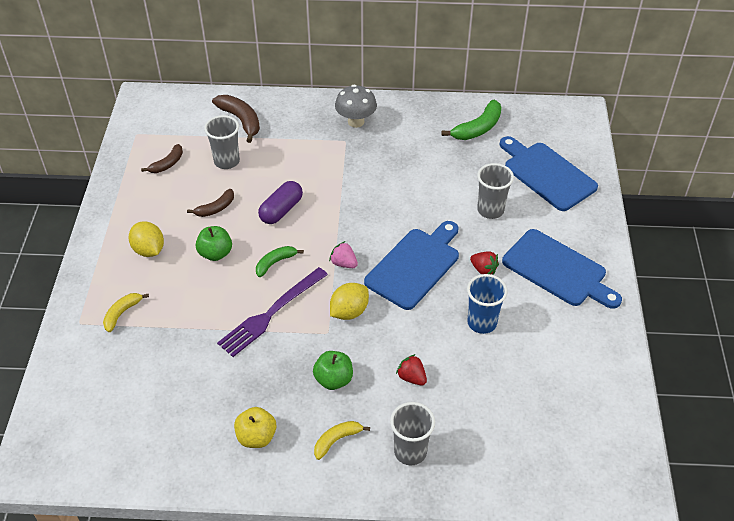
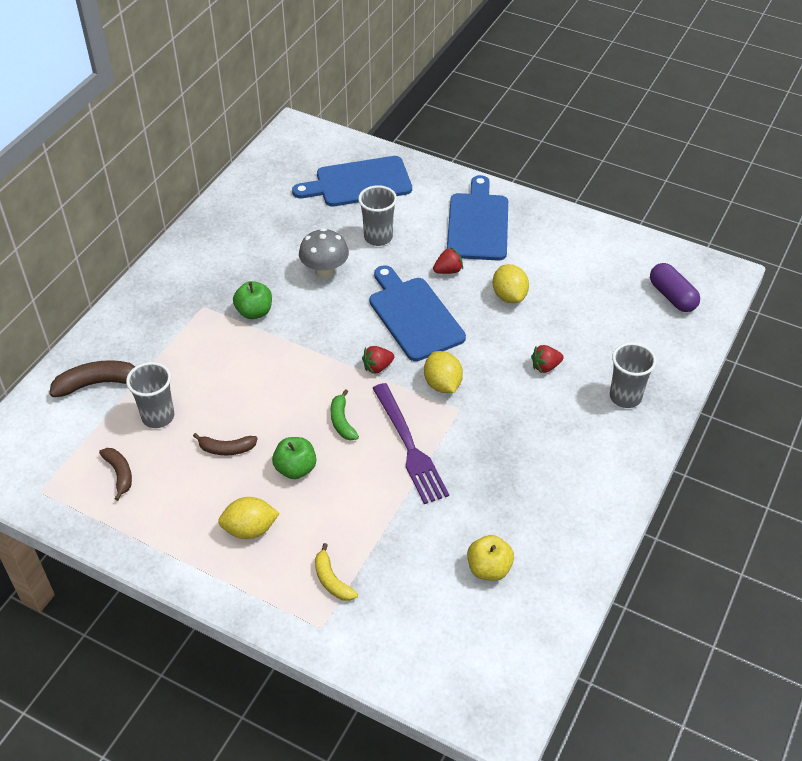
camera: 65 degrees left, 0 degrees up
(215, 208) = (226, 449): brown banana -> brown banana turned 105 degrees clockwise
(256, 437) = (557, 506): yellow apple -> yellow apple (489, 568)
(281, 210) = (269, 392): purple capsule -> purple capsule (672, 296)
(333, 379) = (519, 424): green apple -> green apple (254, 312)
(337, 440) = (589, 445): yellow banana -> none
(344, 263) = (377, 367): pink strawberry -> red strawberry
(356, 122) = (180, 288): grey mushroom -> grey mushroom (325, 271)
(478, 128) = (263, 203): green banana -> none
(482, 323) = (509, 296): blue cup -> yellow lemon
(557, 270) = (478, 224): blue cutting board -> blue cutting board turned 60 degrees counterclockwise

